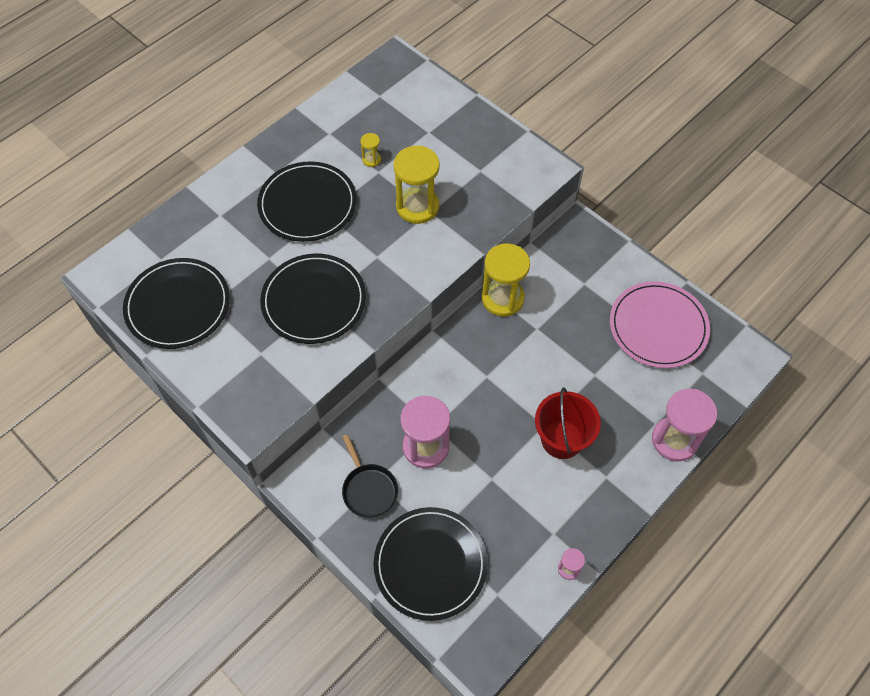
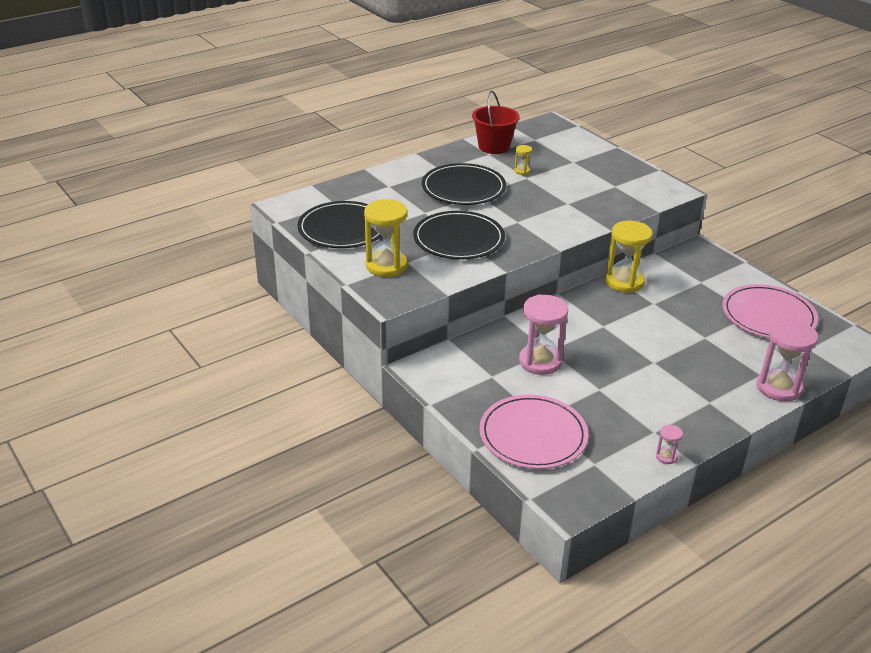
camera: 10 degrees right, 25 degrees down
(369, 489) = (483, 381): black pan -> none
(417, 206) = (557, 199): yellow hourglass -> yellow hourglass (386, 266)
(430, 564) = (533, 435): black plate -> pink plate
(562, 439) = (669, 373): red bucket -> red bucket (494, 147)

